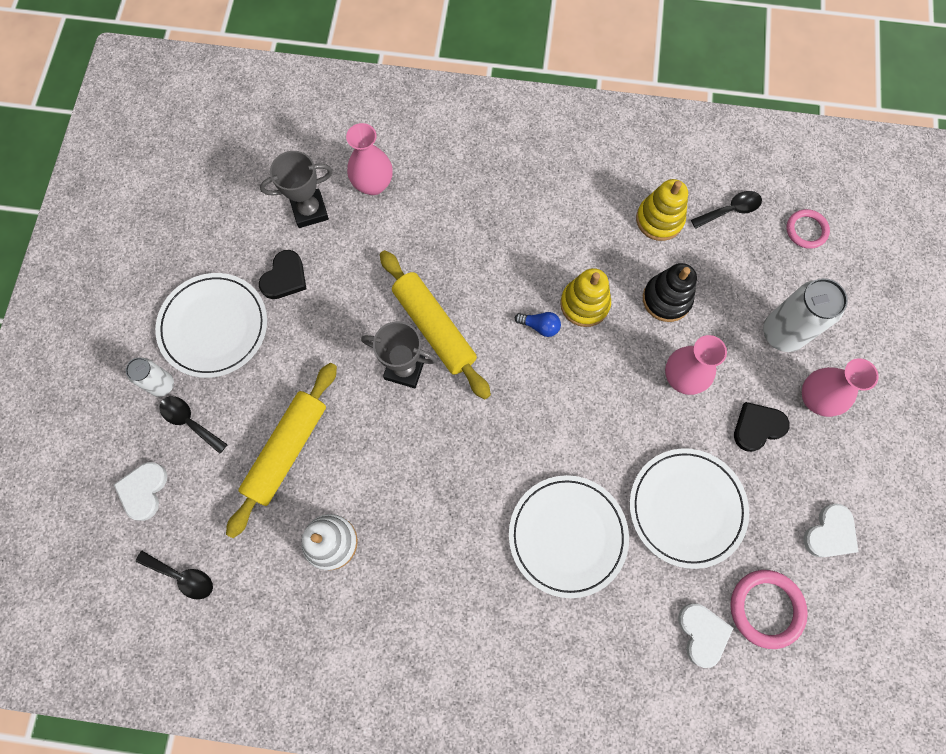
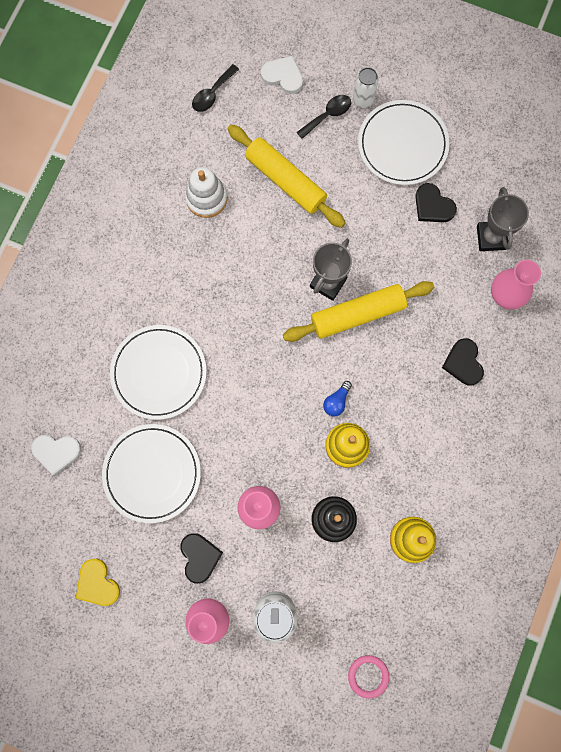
camera: 105 degrees right, 5 degrees up
(459, 209) = (463, 363): none -> black heart
(730, 210) = (405, 610): black spoon -> none
(766, 608) = (58, 508): pink ring -> none
(830, 533) = (97, 583): white heart -> yellow heart

